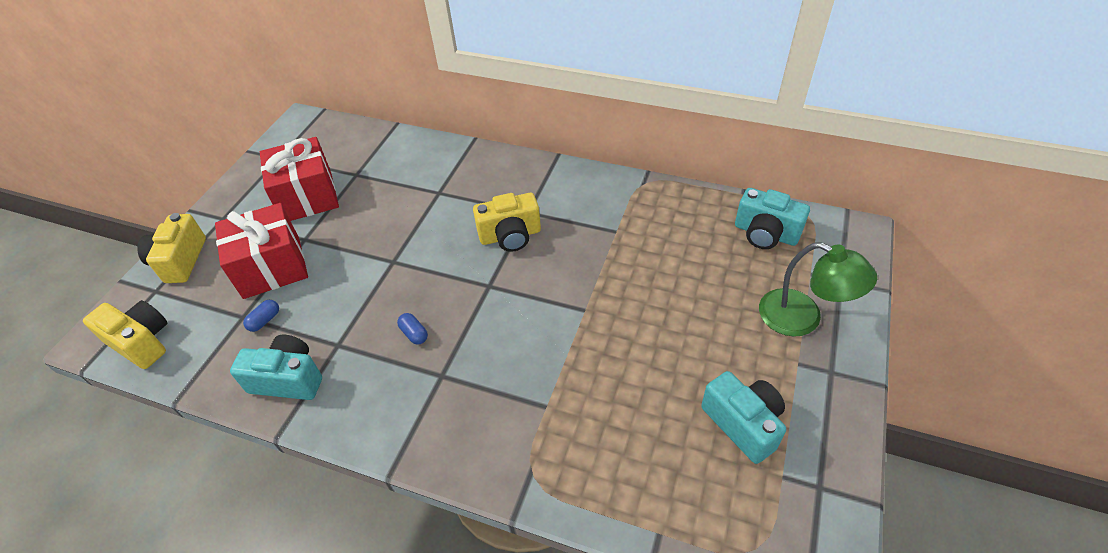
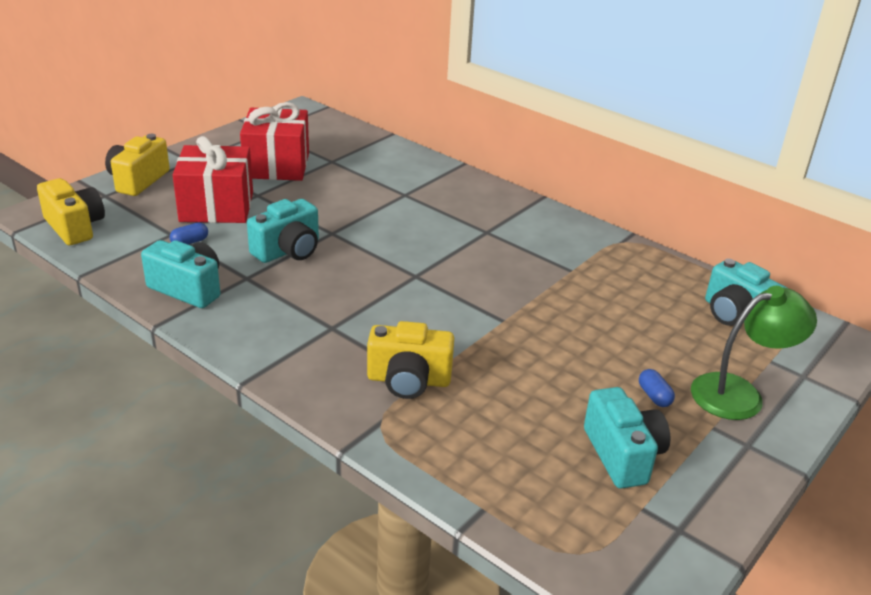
camera: 15 degrees right, 15 degrees down
(362, 297) = (288, 250): none -> turquoise camera
(414, 333) = (323, 290): blue capsule -> blue capsule (654, 396)
(510, 236) = (458, 245): yellow camera -> yellow camera (408, 380)
(802, 318) = (739, 393): green lamp -> green lamp turned 75 degrees counterclockwise

